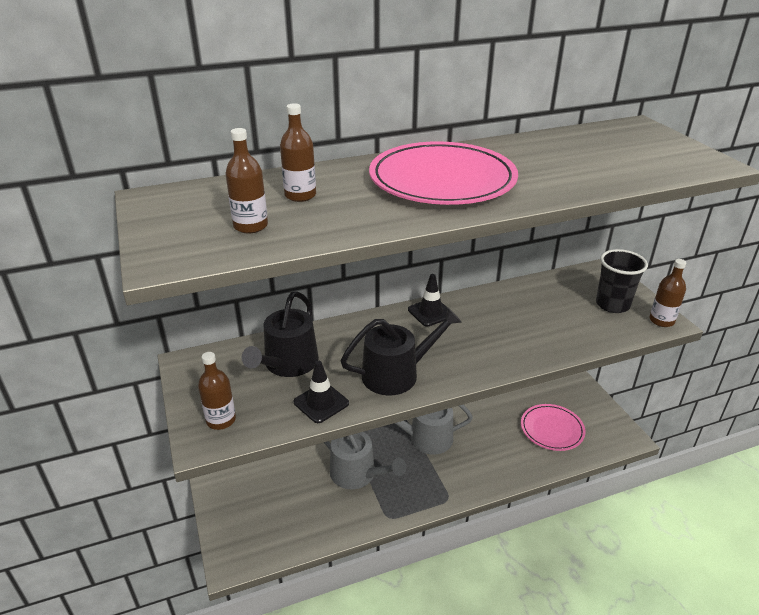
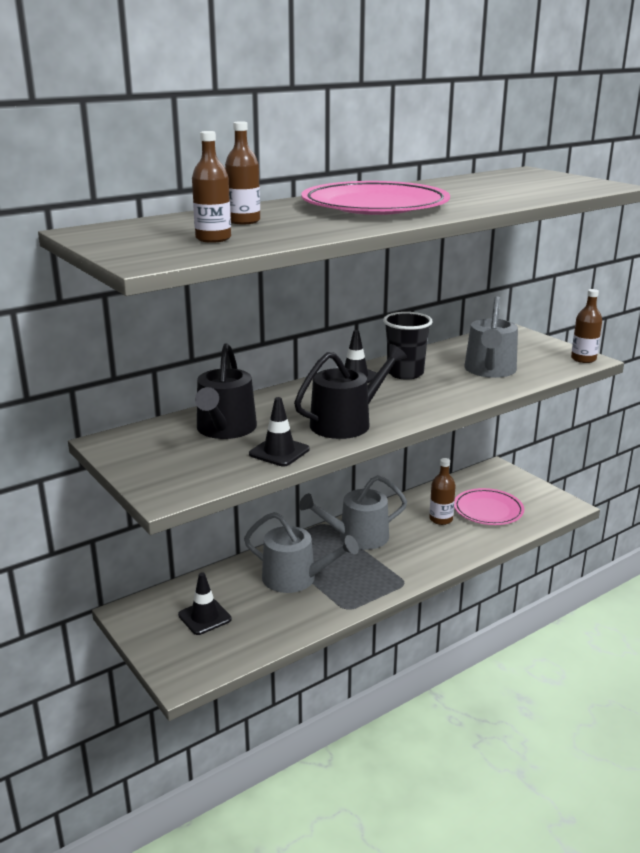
camera: 15 degrees left, 10 degrees down
(221, 420) = (177, 477): brown bottle -> brown bottle (441, 519)
(270, 501) = (204, 617): none -> black traffic cone
(560, 323) = (490, 370): none -> grey watering can
(612, 305) = (532, 353): black cup -> black cup (405, 373)

